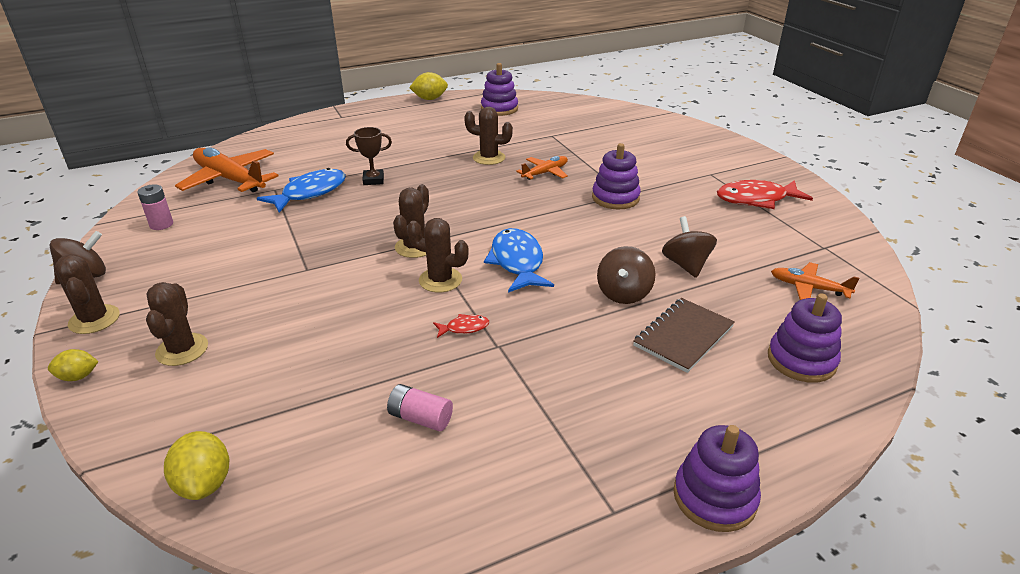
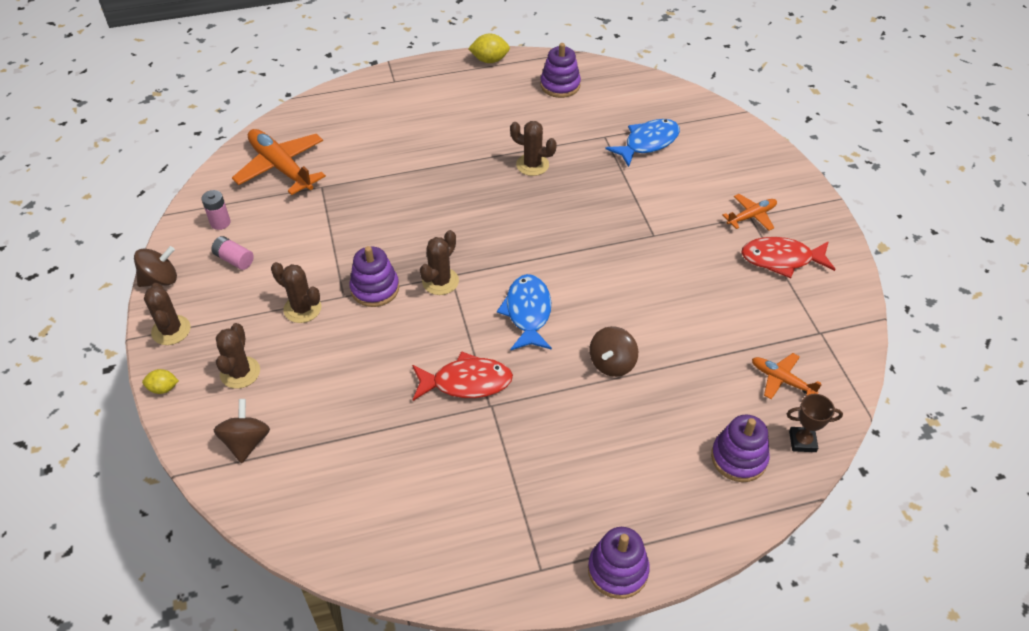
camera: 10 degrees right, 15 degrees up
(204, 483) = (257, 499): yellow lemon -> none
(310, 193) = (353, 196): blue fish -> blue fish (648, 143)
(373, 180) = (414, 185): brown trophy -> brown trophy (802, 441)
(420, 418) = (416, 467): pink battery -> pink battery (234, 259)
(440, 280) = (456, 325): brown cactus -> brown cactus (302, 309)
(464, 328) = (466, 382): red fish -> red fish, size x2.16
(545, 173) = (583, 194): orange plane -> orange plane (751, 216)
(615, 198) = (642, 240): purple stacking toy -> purple stacking toy (375, 289)
(683, 336) = (648, 418): brown notebook -> none
(686, 265) = (680, 337): brown spinning top -> brown spinning top (246, 442)

